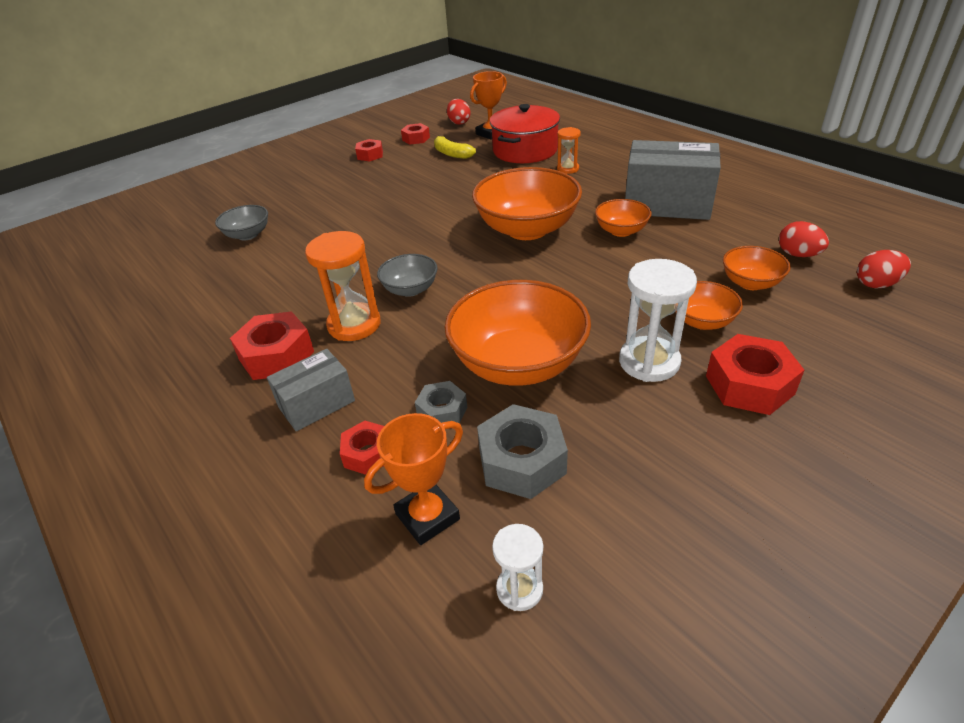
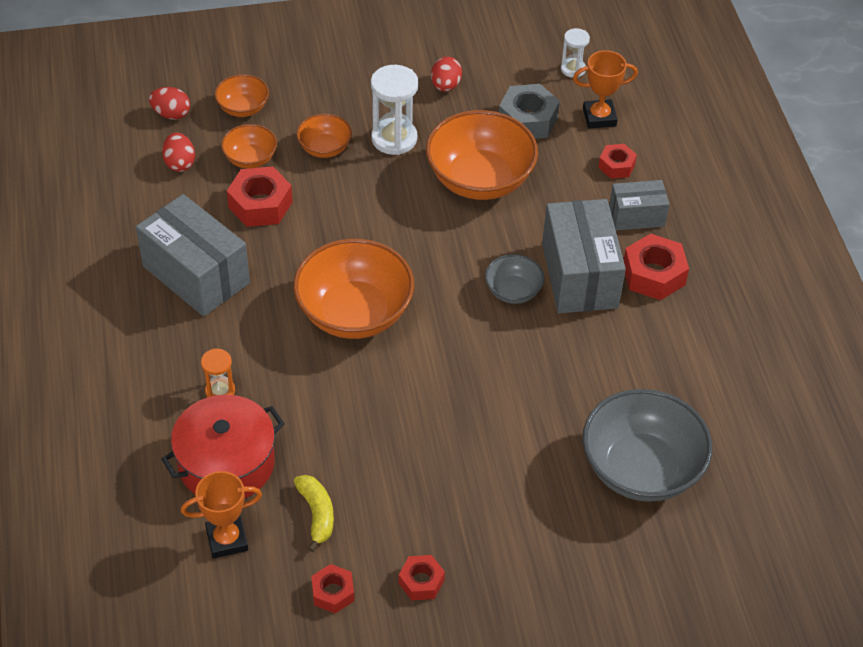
camera: 155 degrees left, 10 degrees up
(248, 235) = (641, 469): grey bowl -> grey bowl, size x1.98
(354, 325) = (580, 275): orange hourglass -> grey box
(442, 411) = (554, 171): grey nut -> none
(459, 122) = (240, 607): red egg -> red egg (445, 86)
(621, 231) = (276, 263): orange bowl -> orange bowl (243, 108)
(749, 384) = (352, 97): red nut -> red nut (260, 204)

